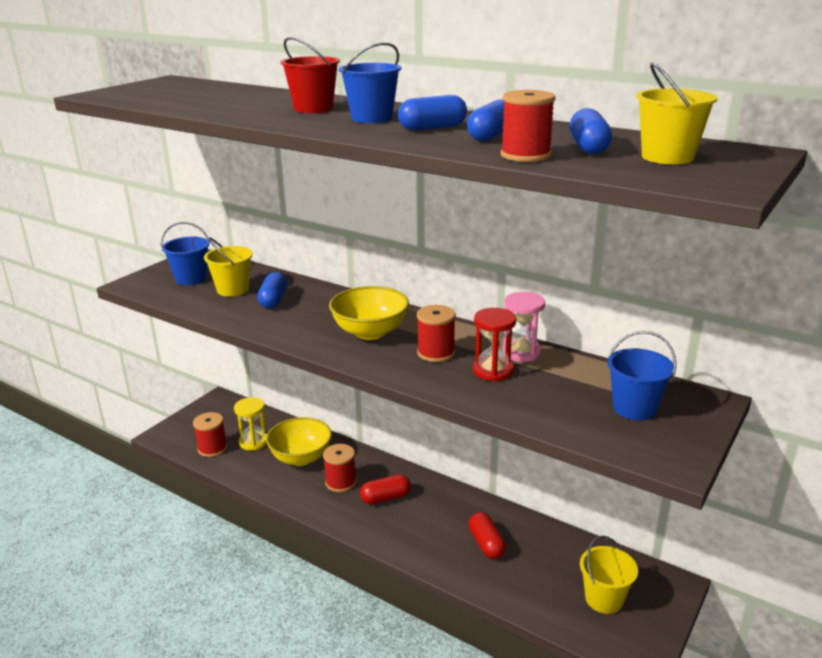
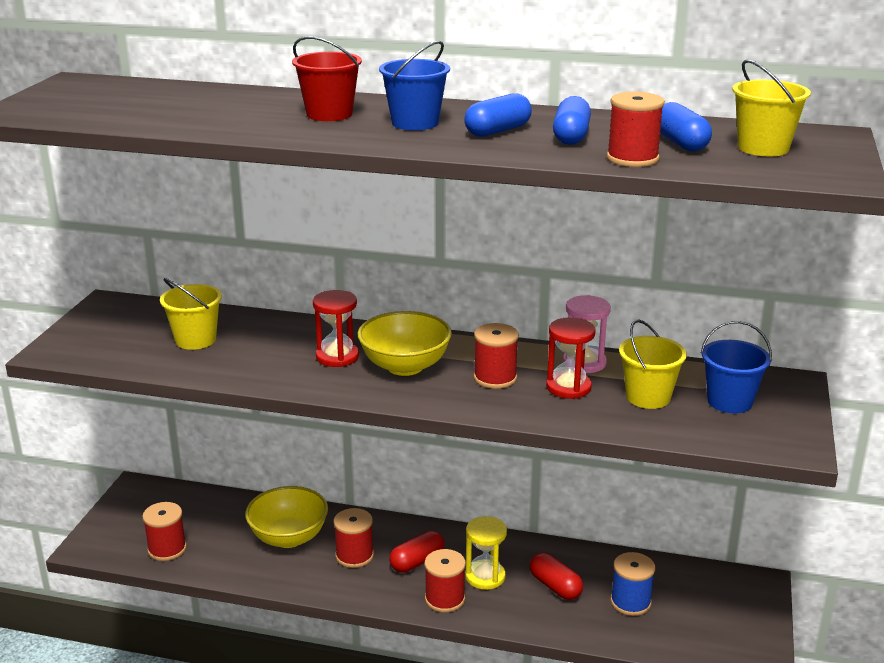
camera: 20 degrees left, 0 degrees up
(191, 279) = (127, 333): blue bucket -> none
(254, 442) = (217, 531): yellow hourglass -> yellow hourglass (485, 576)
(273, 300) = (259, 345): blue capsule -> none
(324, 317) = (337, 357): none -> red hourglass
(390, 533) = (445, 599): none -> red spool
(545, 573) = (630, 602): none -> blue spool
(604, 599) = (700, 613): yellow bucket -> yellow bucket (648, 397)

